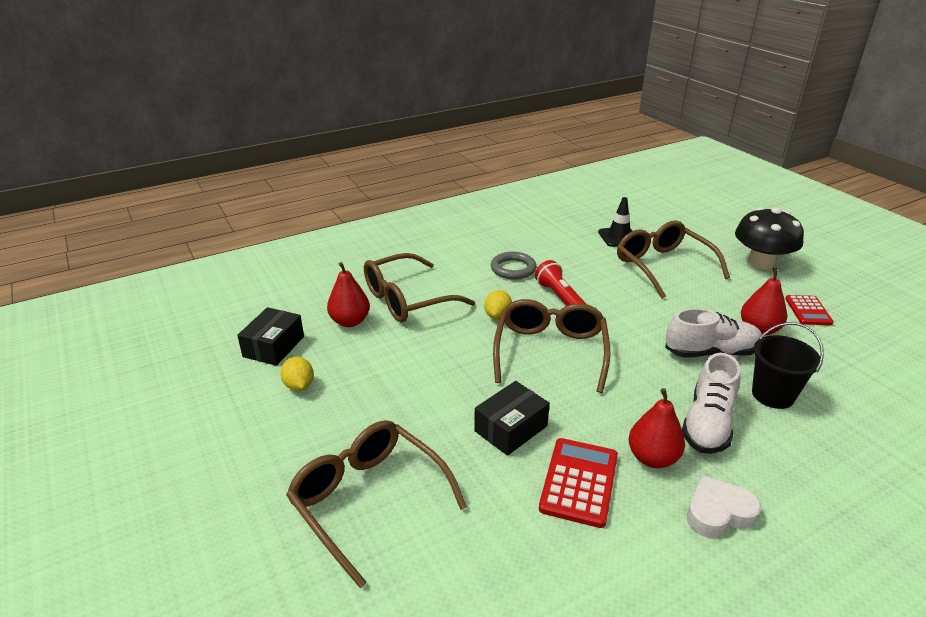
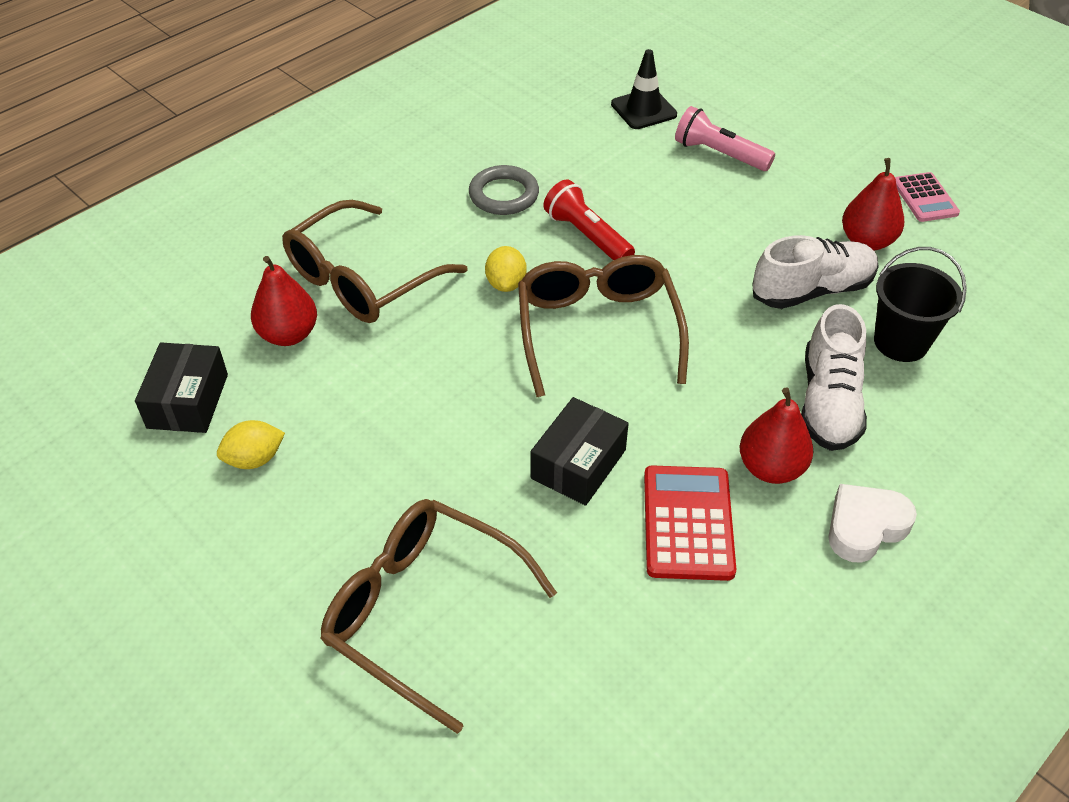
camera: 15 degrees left, 15 degrees up
(299, 385) = (254, 459): yellow lemon -> yellow lemon turned 75 degrees counterclockwise
(663, 266) = (719, 154): brown glasses -> pink flashlight
(761, 263) = (851, 124): black mushroom -> none
(808, 311) = (924, 198): red calculator -> pink calculator

